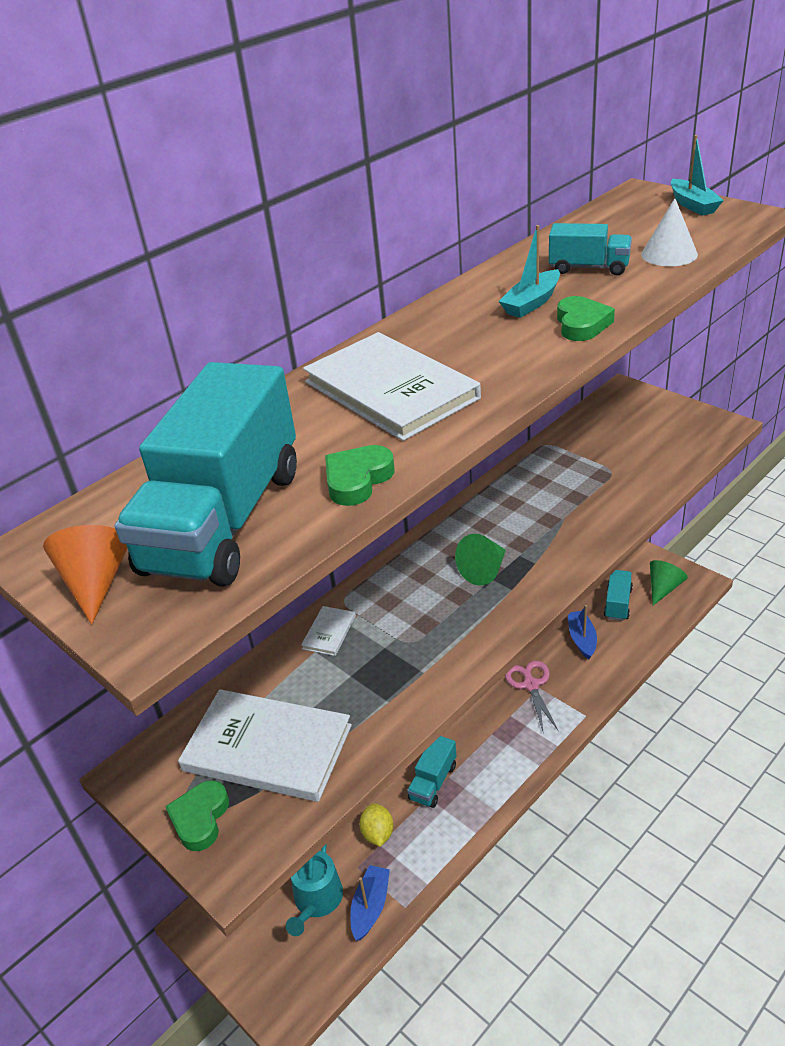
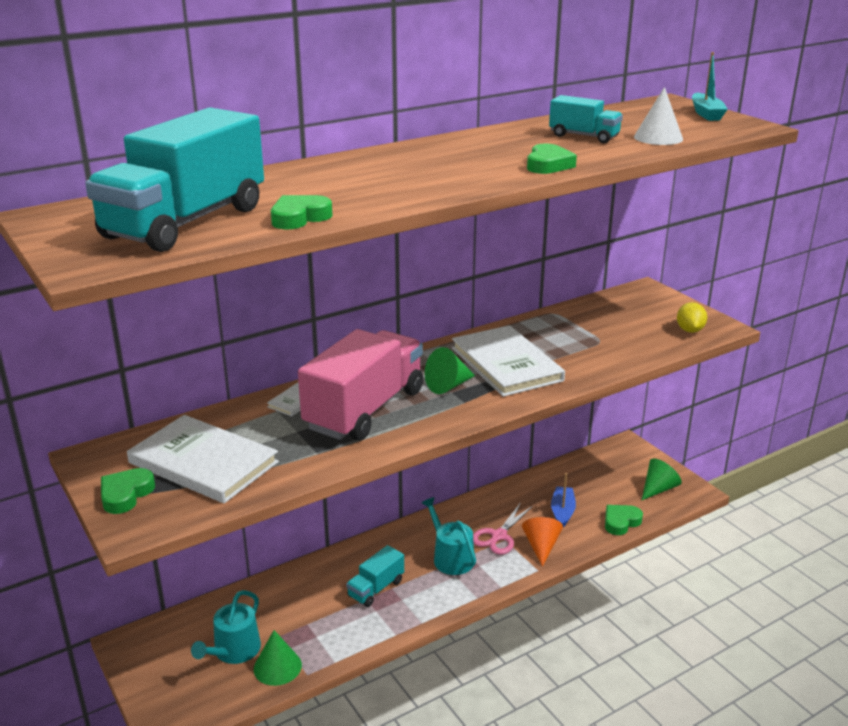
camera: 10 degrees right, 10 degrees down
(96, 583) = (71, 238): orange cone -> orange cone (541, 546)
(370, 907) = (277, 667): blue boat -> green cone
(378, 834) = (309, 615): yellow lemon -> yellow lemon (690, 330)
(391, 390) = (365, 178): white book -> white book (506, 364)
(411, 626) = (365, 410): none -> pink truck
(493, 723) = (450, 557): none -> turquoise watering can
(531, 303) = (519, 148): turquoise boat -> none
(531, 685) = (498, 536): pink scissors -> pink scissors turned 150 degrees counterclockwise
(618, 603) = (609, 492): turquoise truck -> none
(643, 637) = (621, 522): none -> green heart

